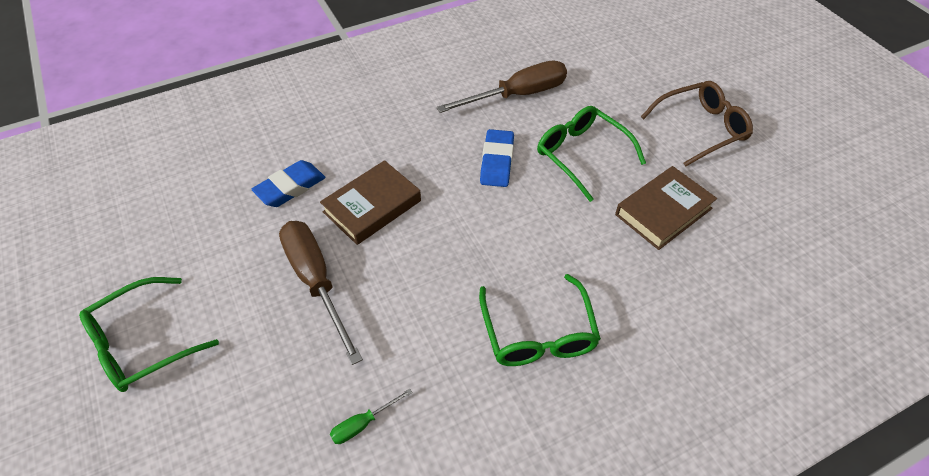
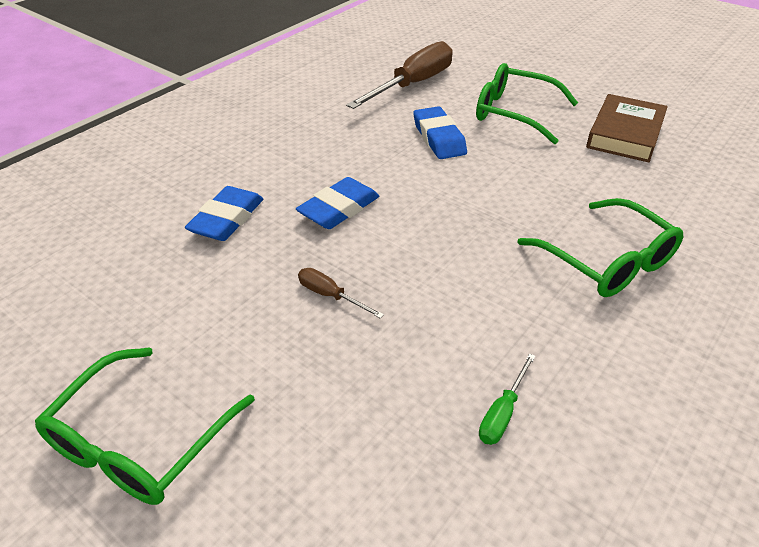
camera: 25 degrees left, 10 degrees down
(316, 282) = (330, 295): brown screwdriver -> brown screwdriver, size x0.45
(372, 206) = (339, 209): brown book -> blue eraser
(700, 128) = (597, 70): brown glasses -> none

